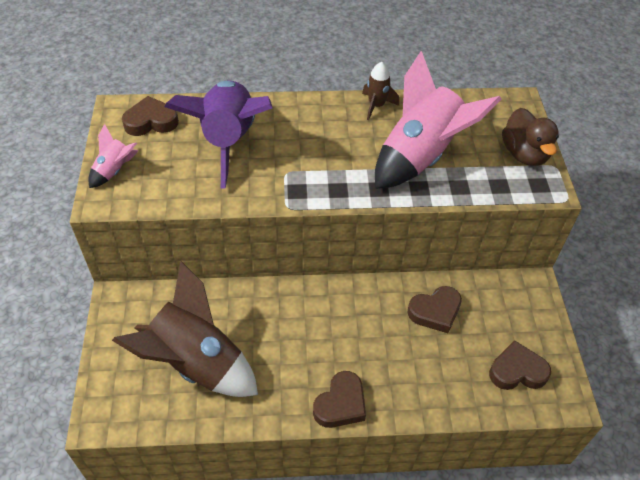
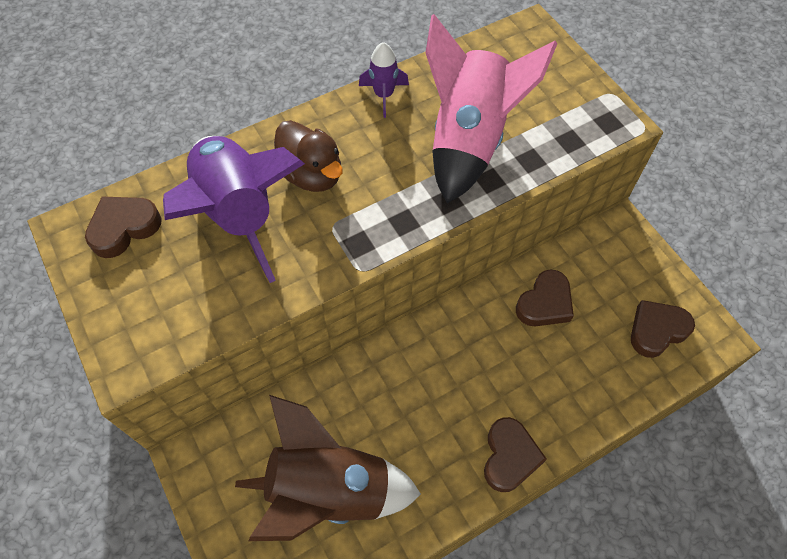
camera: 25 degrees left, 10 degrees up
(114, 171) = (118, 317): pink rocket -> none
(376, 106) = (384, 95): brown rocket -> purple rocket
(524, 154) = (573, 91): brown duck -> brown duck (311, 174)

